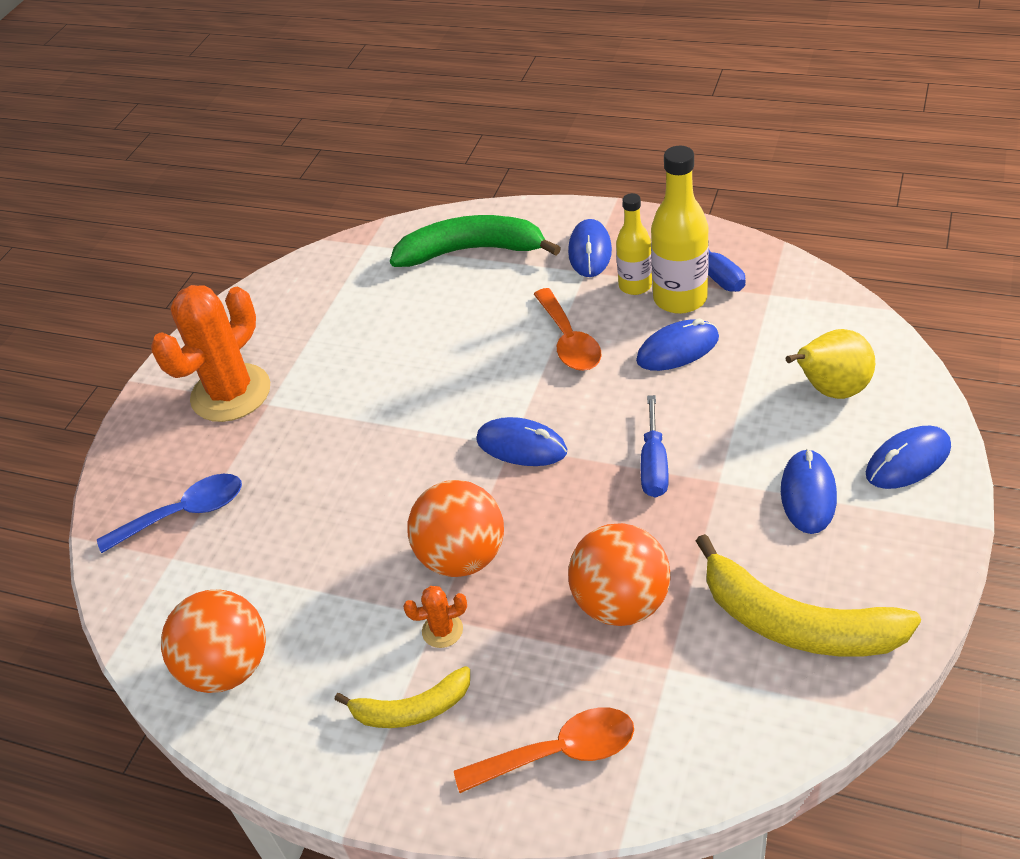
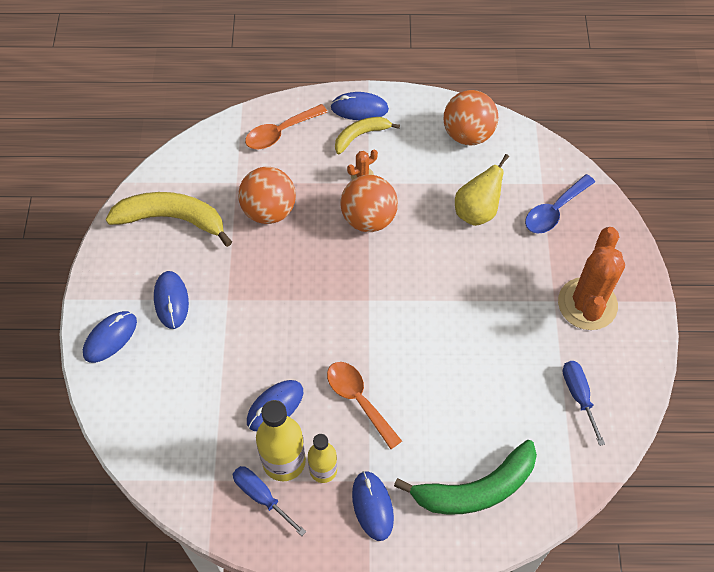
camera: 155 degrees right, 15 degrees up
(521, 446) = (361, 301): blue mouse -> blue mouse (359, 108)
(654, 464) = (271, 303): blue screwdriver -> blue screwdriver (578, 396)
(831, 390) = (161, 388): yellow pear -> yellow pear (477, 211)

